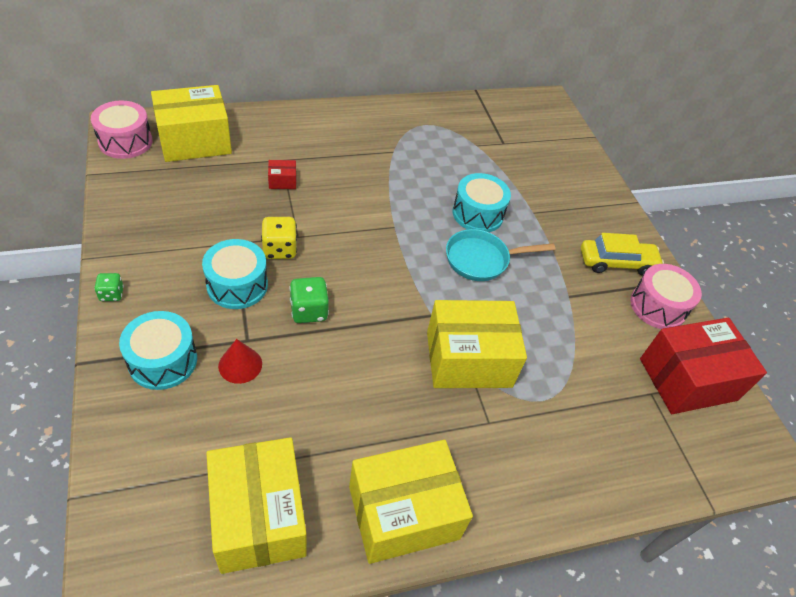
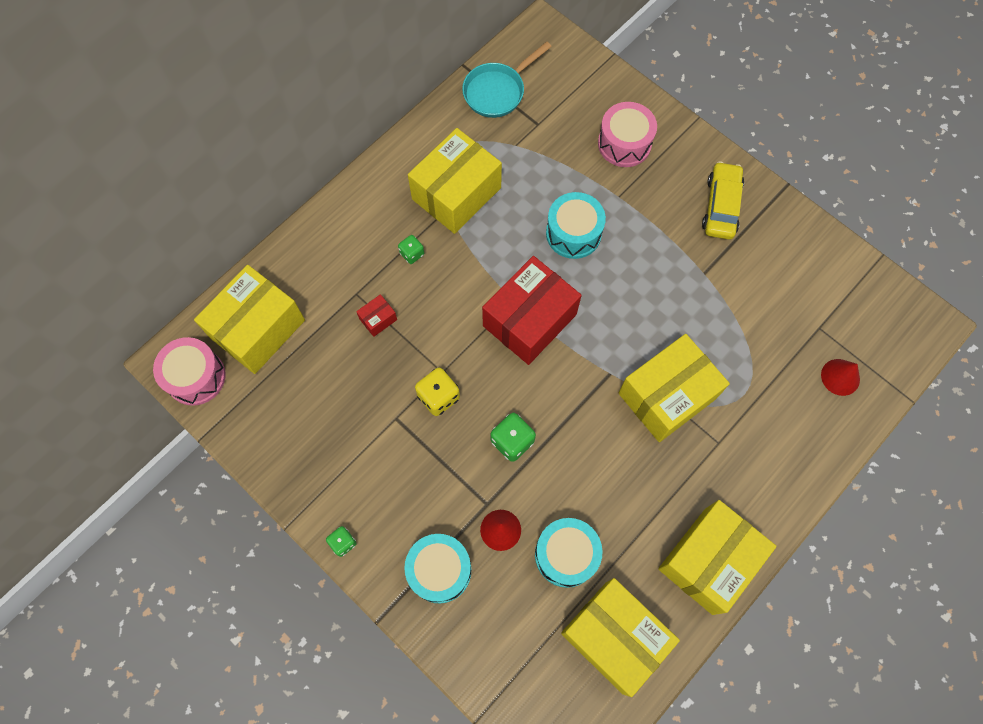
camera: 25 degrees left, 20 degrees up
(237, 285) = (435, 459): turquoise drum -> turquoise drum (566, 555)
(343, 161) = (412, 254): none -> green dice
(408, 147) = (456, 193): none -> yellow box
(481, 259) = (610, 284): turquoise pan -> turquoise pan (497, 91)
(616, 262) = (721, 206): yellow car -> yellow car turned 45 degrees counterclockwise
(647, 443) = (840, 377): none -> red cone
(658, 306) = (779, 233): pink drum -> pink drum (624, 143)
(688, 379) = (839, 294): red box -> red box (529, 320)

